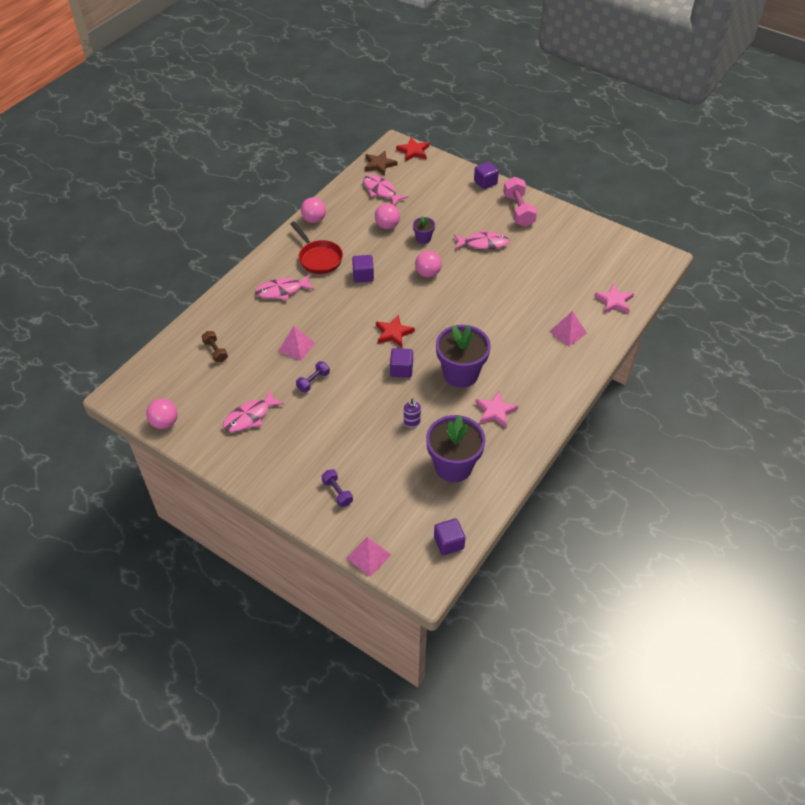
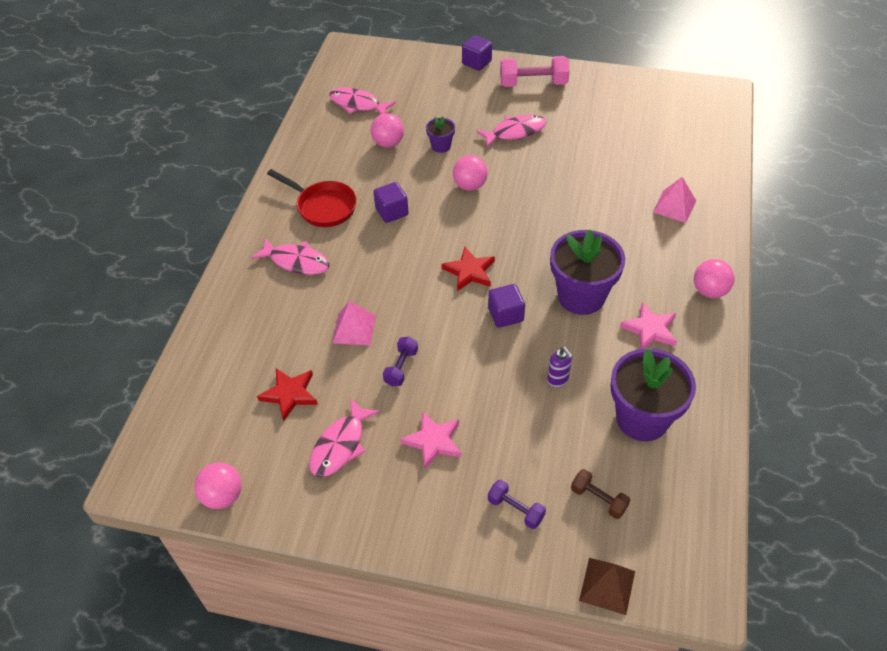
camera: 20 degrees left, 0 degrees up
(215, 351) = (247, 370): brown dumbbell -> brown dumbbell (598, 499)
(282, 291) = (296, 262): pink fish -> pink fish turned 120 degrees counterclockwise
(314, 219) = (292, 161): pink ball -> pink ball (709, 291)
(368, 556) = (607, 586): pink pyramid -> brown pyramid
(379, 165) = (338, 75): brown star -> none
(413, 151) = (371, 49): red star -> red star (290, 394)
(449, 543) = (697, 525): purple cube -> none
(518, 210) = (533, 83): pink dumbbell -> pink dumbbell turned 60 degrees counterclockwise
(614, 301) = (703, 155): pink star -> pink star (433, 441)

